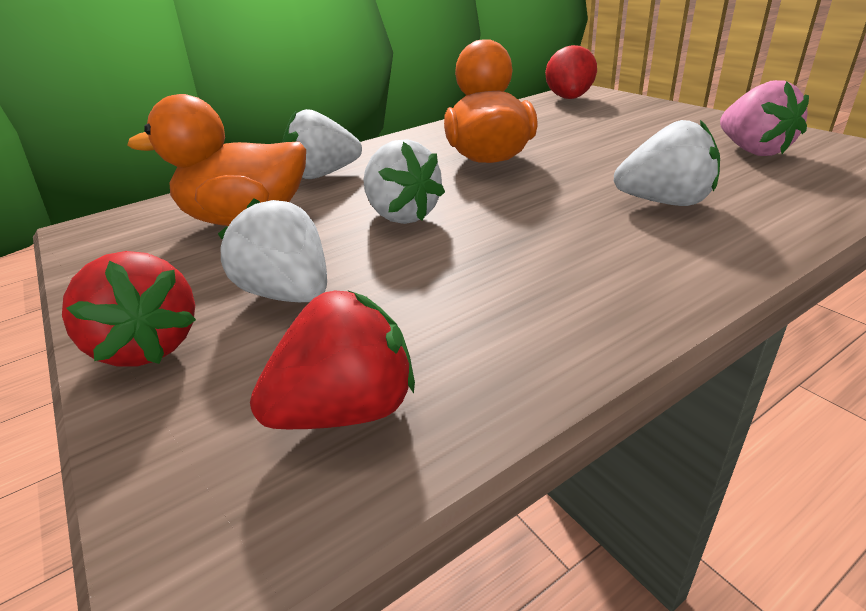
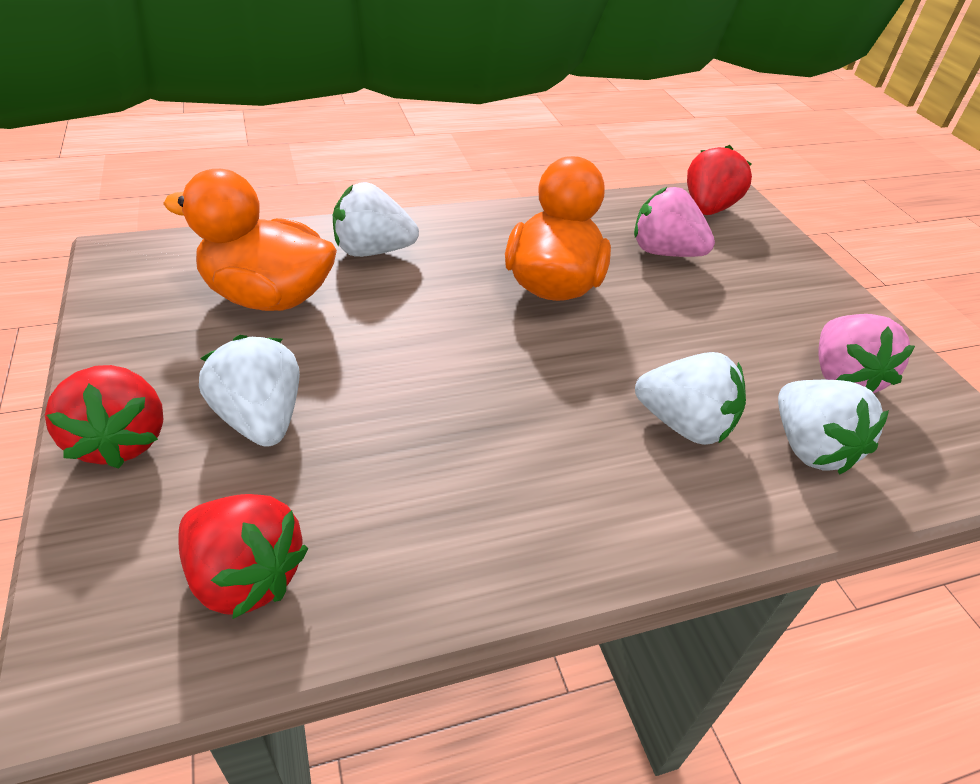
camera: 10 degrees right, 10 degrees up
(347, 410) = (245, 576): red strawberry -> red strawberry turned 45 degrees clockwise
(402, 215) = (415, 346): white strawberry -> white strawberry (809, 448)
(559, 124) = (664, 252): none -> pink strawberry

